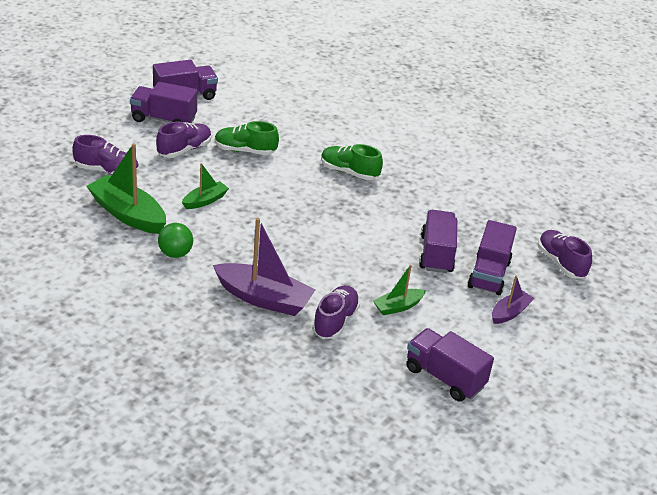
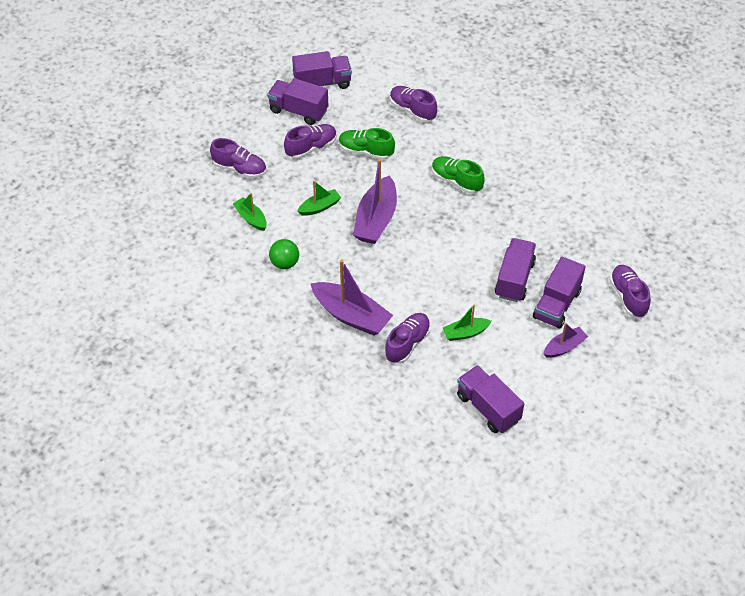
camera: 15 degrees right, 15 degrees up
(128, 214) = (251, 218): green boat -> green boat, size x0.55
(270, 209) = (376, 219): none -> purple boat
(286, 115) = (412, 110): none -> purple shoe

